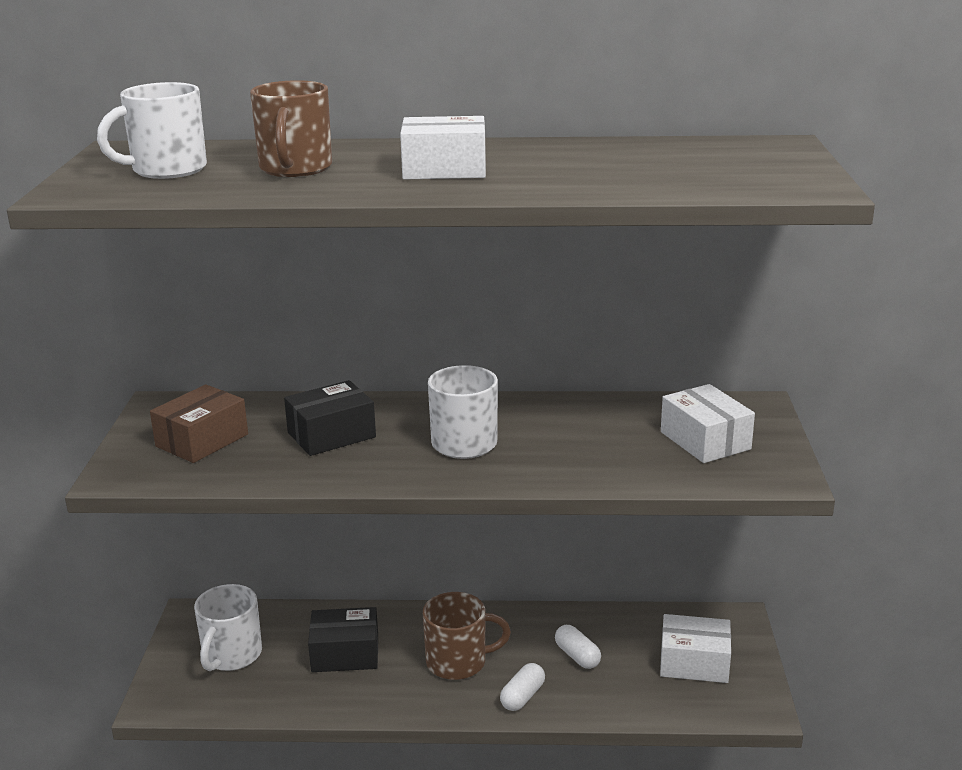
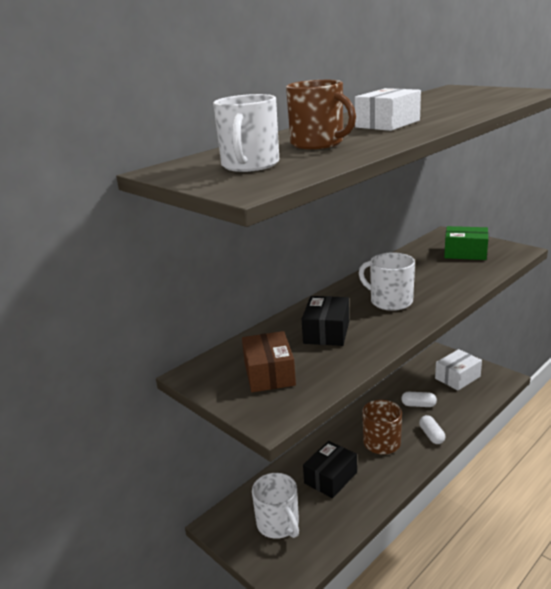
camera: 45 degrees left, 0 degrees up
(705, 440) = (465, 253): white box -> green box

